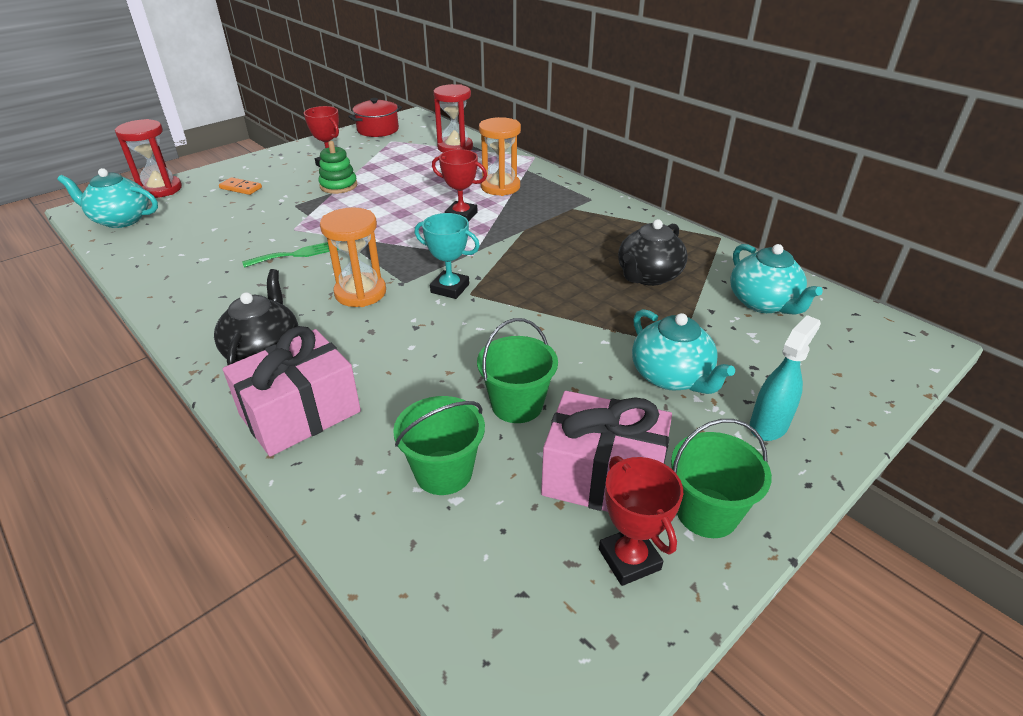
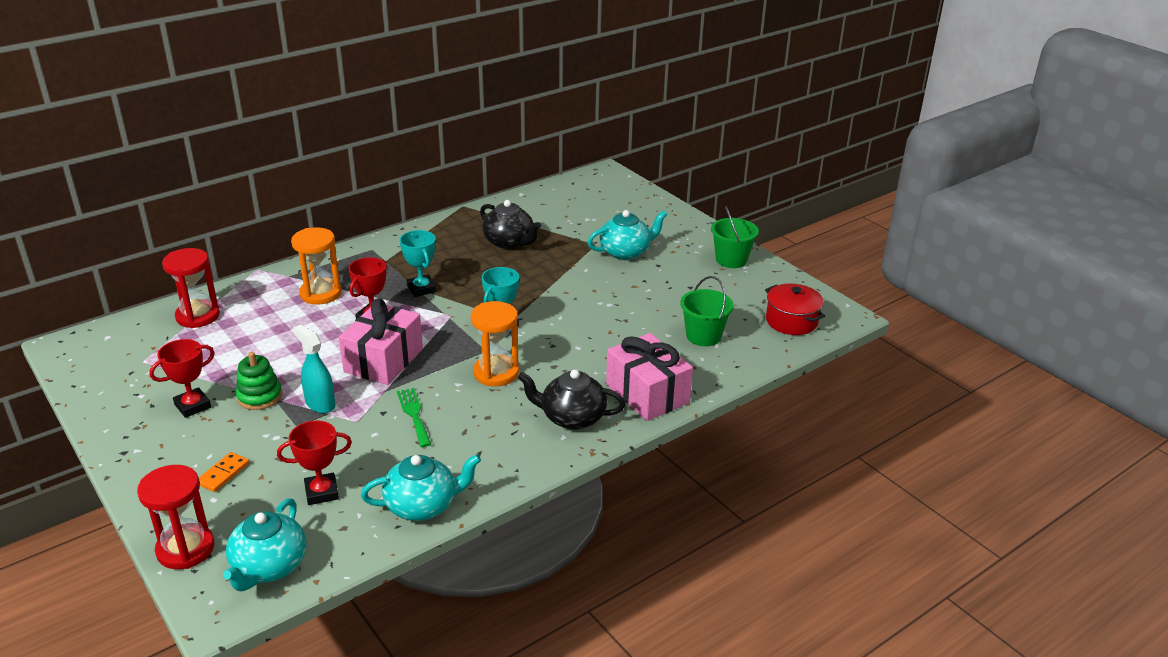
camera: 85 degrees left, 5 degrees down
(378, 130) = (94, 372): red pot -> red pot (791, 321)
(517, 405) = (646, 307): green bucket -> none
(522, 233) = (421, 289): none -> turquoise trophy
(603, 477) = (708, 285): pink gift -> pink gift (384, 360)
(629, 559) = (760, 285): red trophy -> red trophy (321, 492)
(763, 303) = (554, 208): turquoise teapot -> turquoise teapot (422, 506)
(769, 425) = (670, 231): turquoise spray bottle -> turquoise spray bottle (320, 404)

